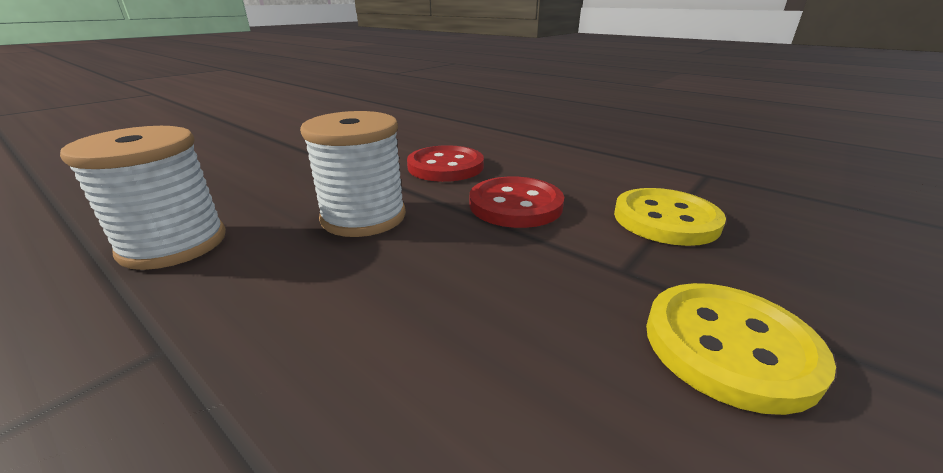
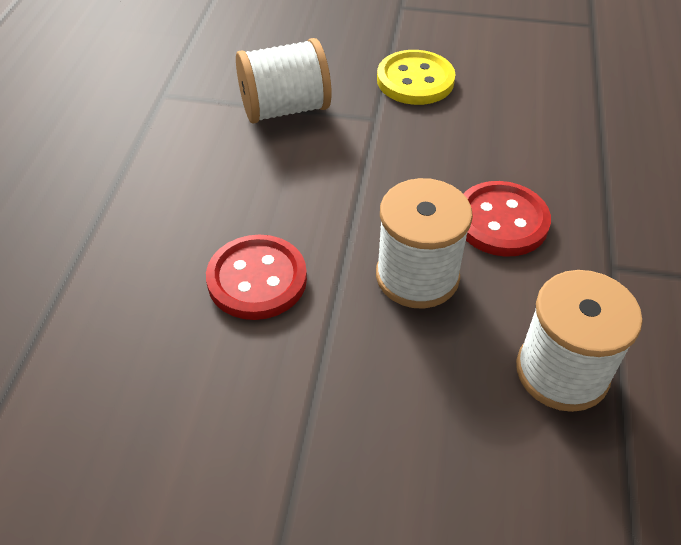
camera: 120 degrees left, 20 degrees up
(515, 205) = (319, 191): red button -> red button (501, 221)
(665, 219) = (285, 109): yellow button -> white spool

